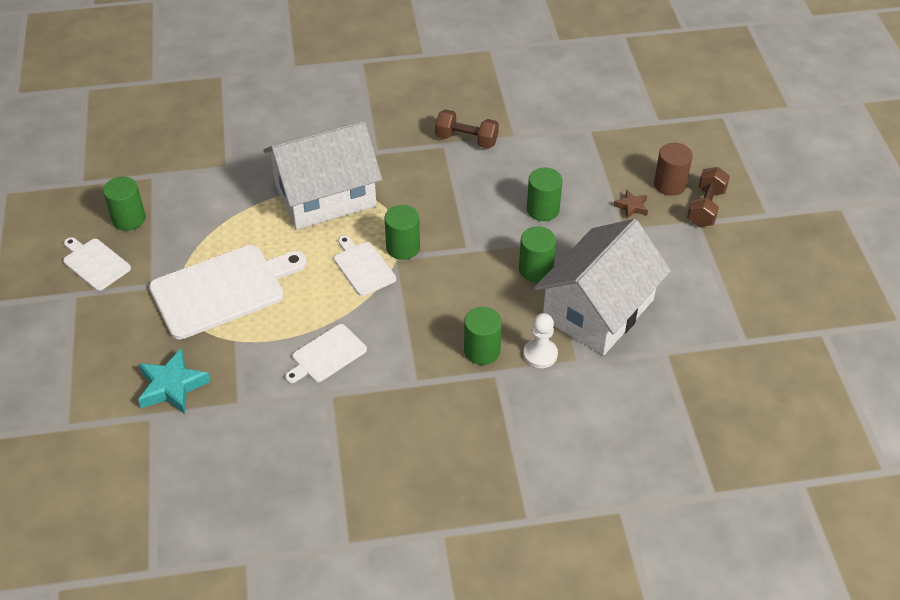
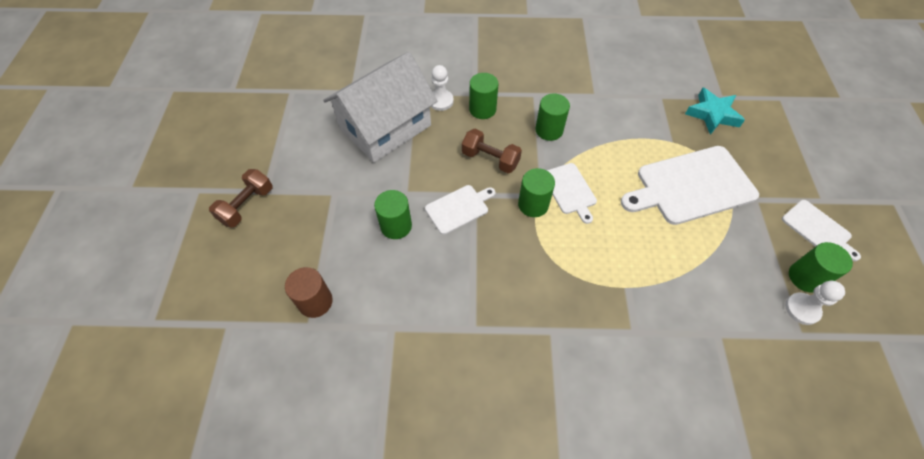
camera: 170 degrees left, 10 degrees up
(143, 194) = (802, 309): none -> white pawn
(325, 196) = (606, 275): white house -> none
(327, 355) = (599, 121): white cutting board -> white cutting board (459, 208)
(466, 140) = (448, 332): brown dumbbell -> brown dumbbell (490, 159)
(535, 269) = (422, 167): green cylinder -> green cylinder (549, 130)
(631, 206) = (313, 216): brown star -> none
(670, 184) = (264, 236): brown cylinder -> brown cylinder (315, 301)

